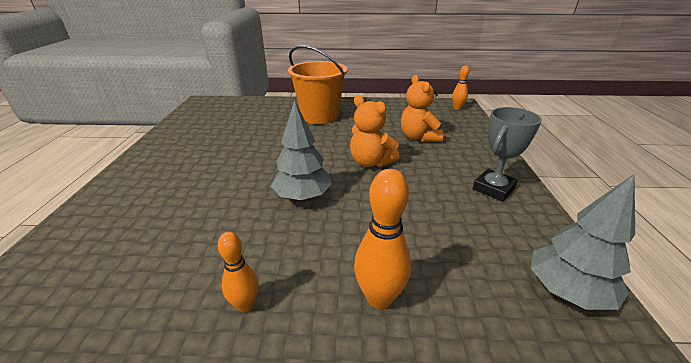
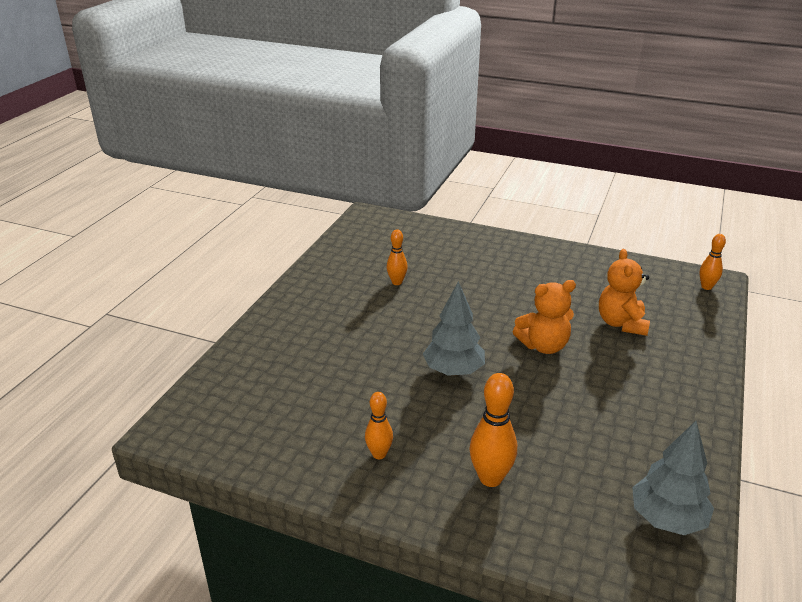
camera: 20 degrees right, 0 degrees up
(234, 139) = (397, 282): none -> orange bowling pin
(319, 116) = (507, 266): orange bucket -> none
(370, 162) = (543, 346): orange teddy bear -> orange teddy bear turned 75 degrees counterclockwise
(493, 188) = (670, 409): grey trophy -> none

